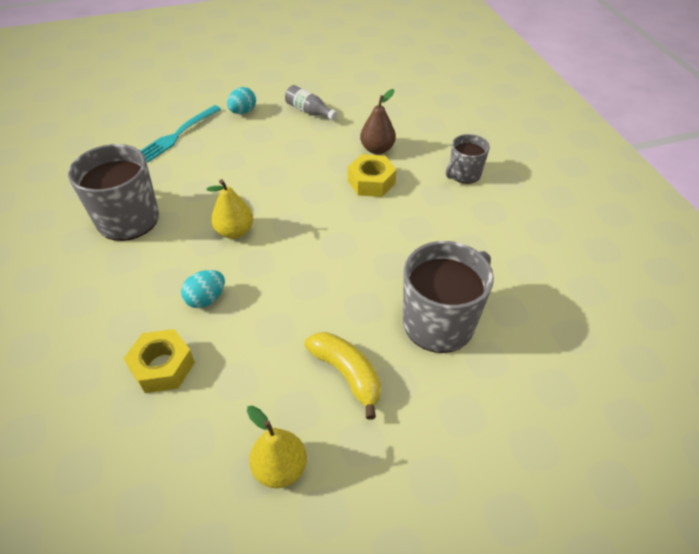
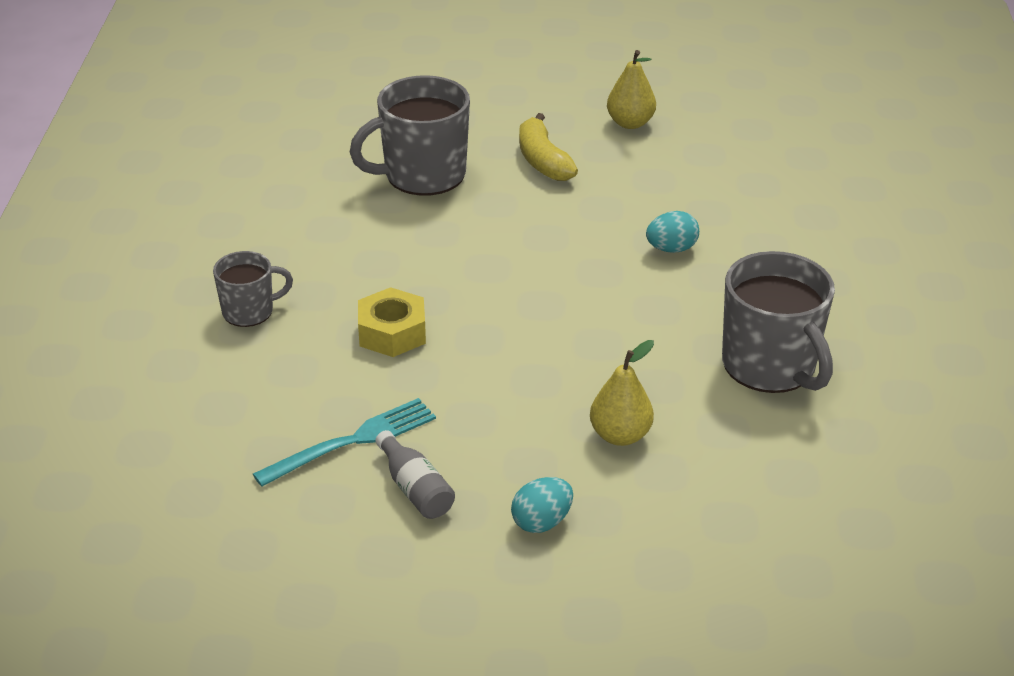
camera: 160 degrees left, 10 degrees down
(162, 367) = (727, 204): yellow nut -> none
(177, 135) = (679, 498): turquoise fork -> turquoise fork (353, 441)
(235, 232) = (617, 312): yellow pear -> yellow pear (620, 435)
(377, 149) = (345, 382): brown pear -> none

